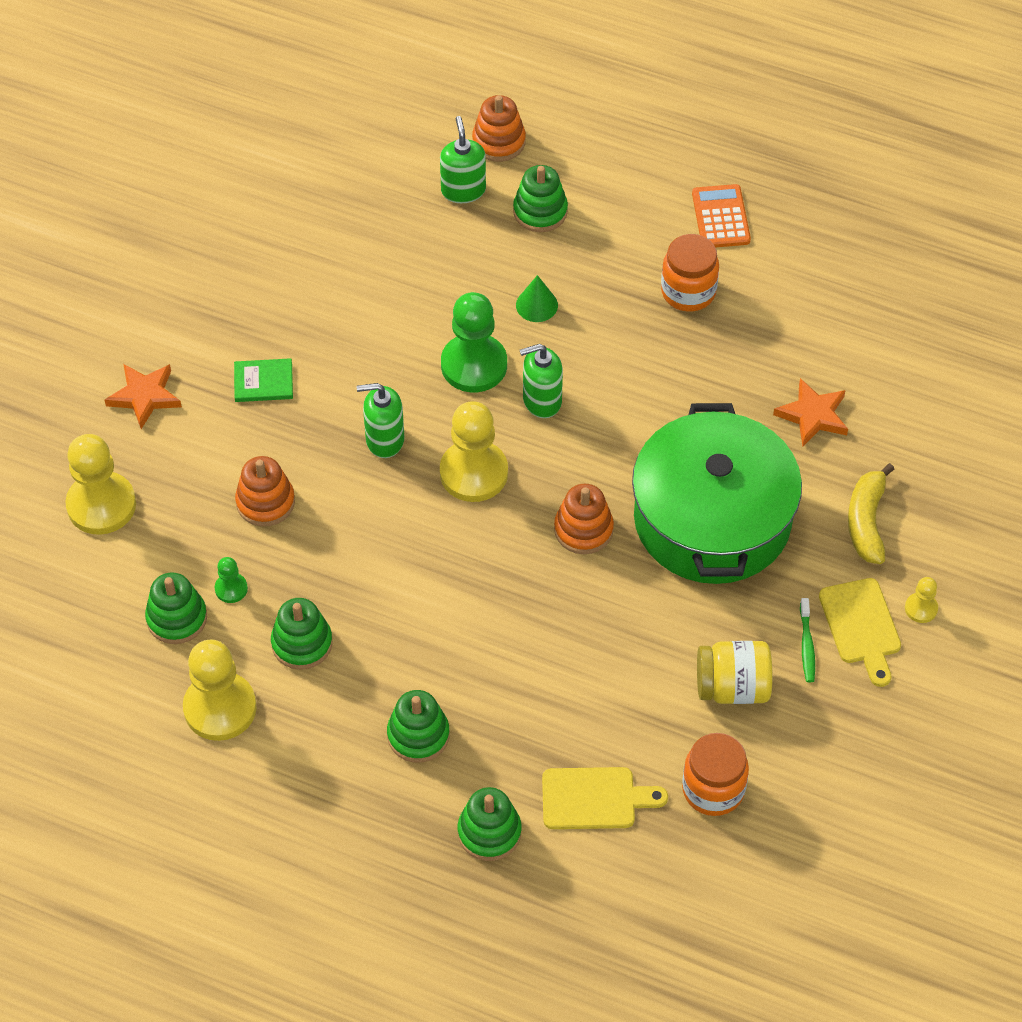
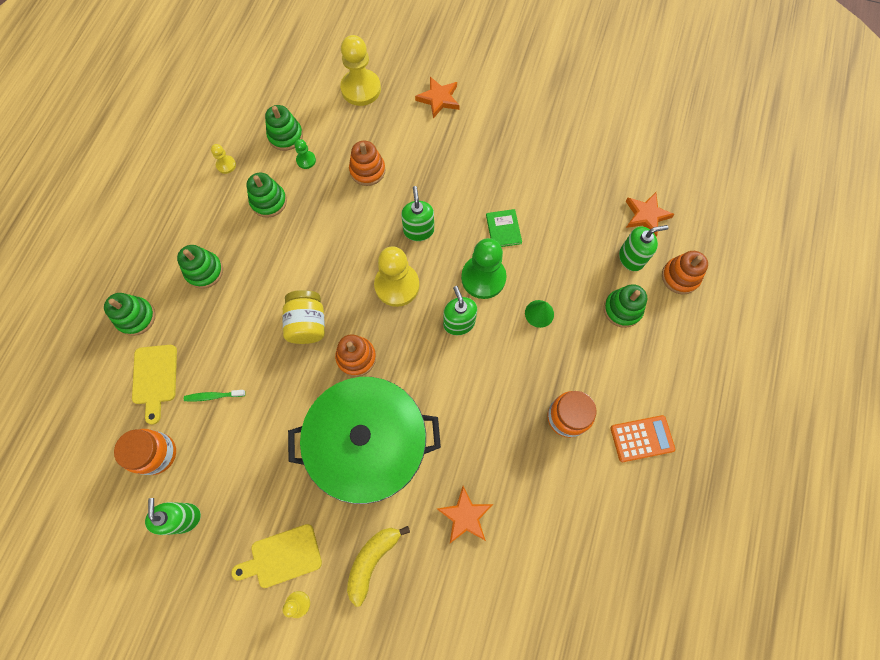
camera: 85 degrees right, 15 degrees up
(220, 708) = (226, 165): yellow pawn -> yellow pawn, size x0.46
(263, 382) = (456, 158): green book -> green book (503, 229)
(399, 164) = (646, 216): none -> orange star
(732, 687) = (233, 464): yellow jar -> yellow jar (307, 324)
(806, 750) = (183, 517): none -> green soap dispenser
(807, 645) = (266, 516): green toothbrush -> green toothbrush (213, 396)
(866, 521) = (373, 560): yellow banana -> yellow banana turned 60 degrees counterclockwise

